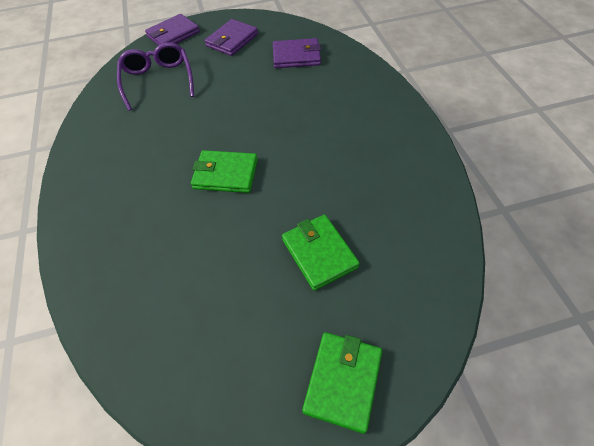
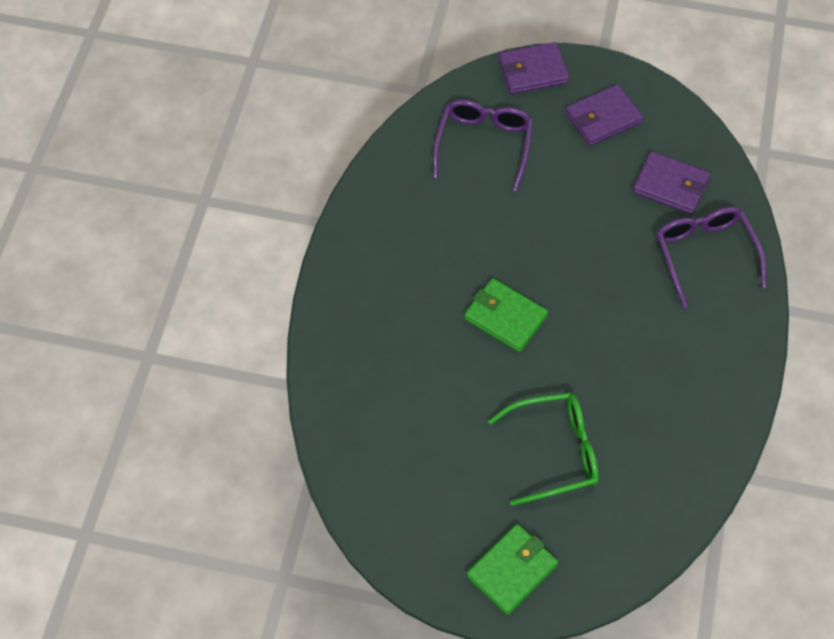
camera: 25 degrees right, 5 degrees up
(319, 253) = (554, 452): green wallet -> green glasses
(343, 82) = (704, 255): none -> purple glasses

